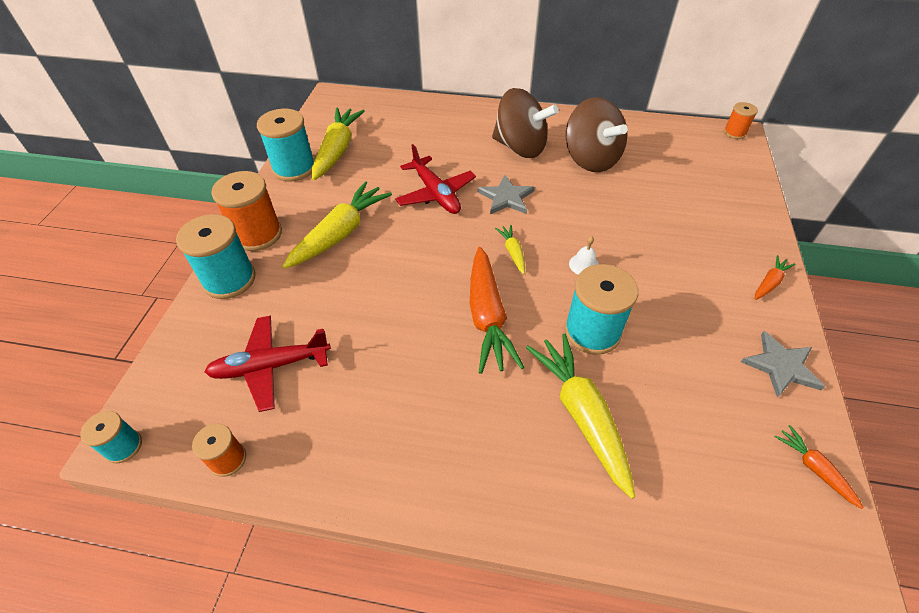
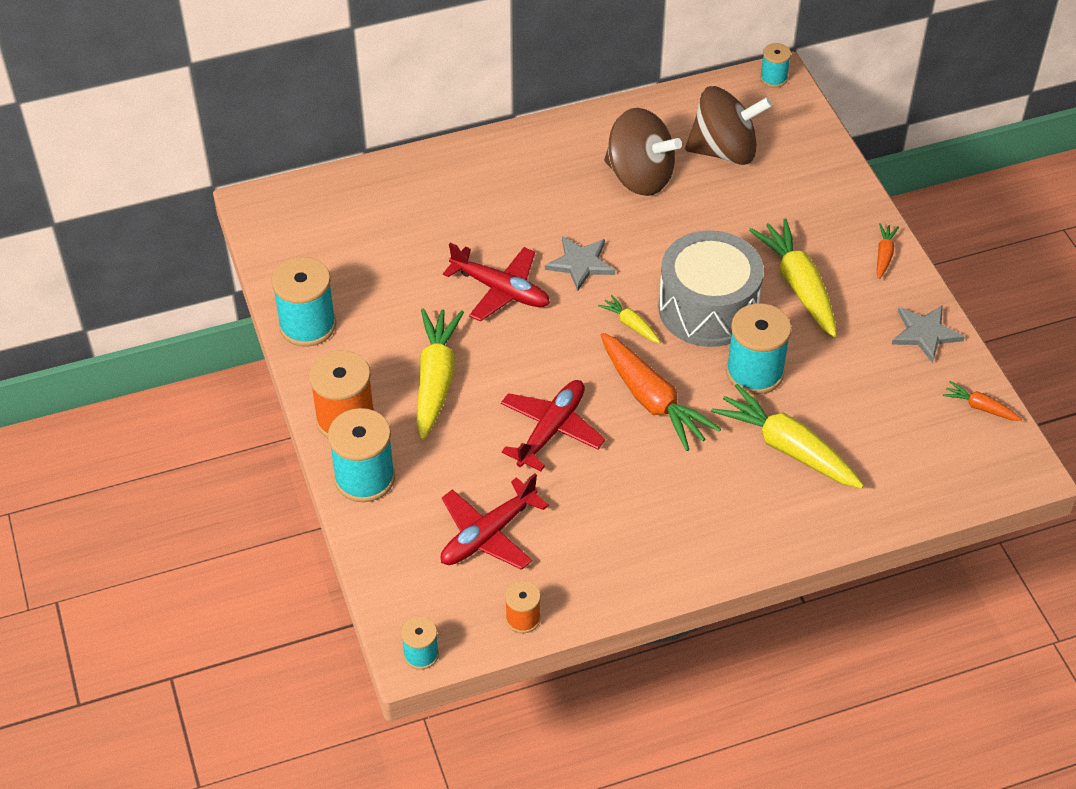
camera: 30 degrees left, 0 degrees up
(337, 150) = (337, 280): yellow carrot -> yellow carrot (798, 285)
(390, 304) = (551, 429): none -> red plane
(520, 147) = (551, 191): brown spinning top -> brown spinning top (724, 151)
(584, 265) = (708, 308): white bell -> grey drum
(734, 133) = (773, 78): orange spool -> turquoise spool

